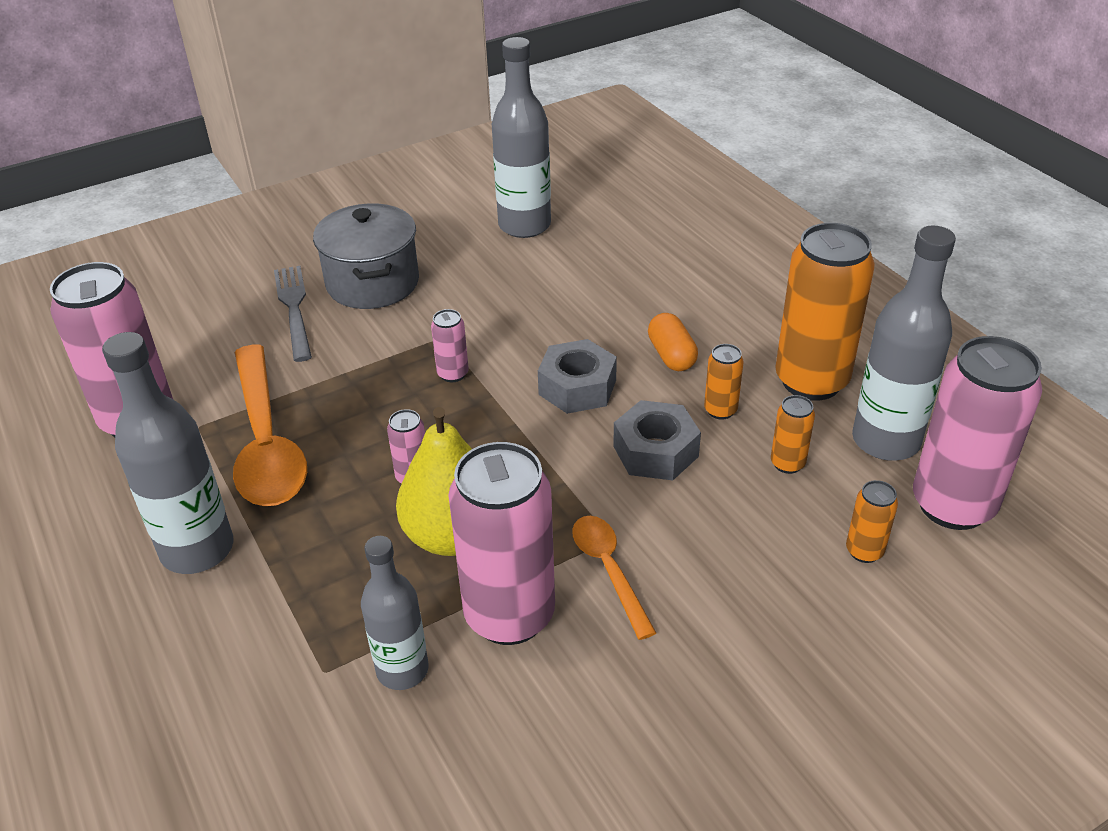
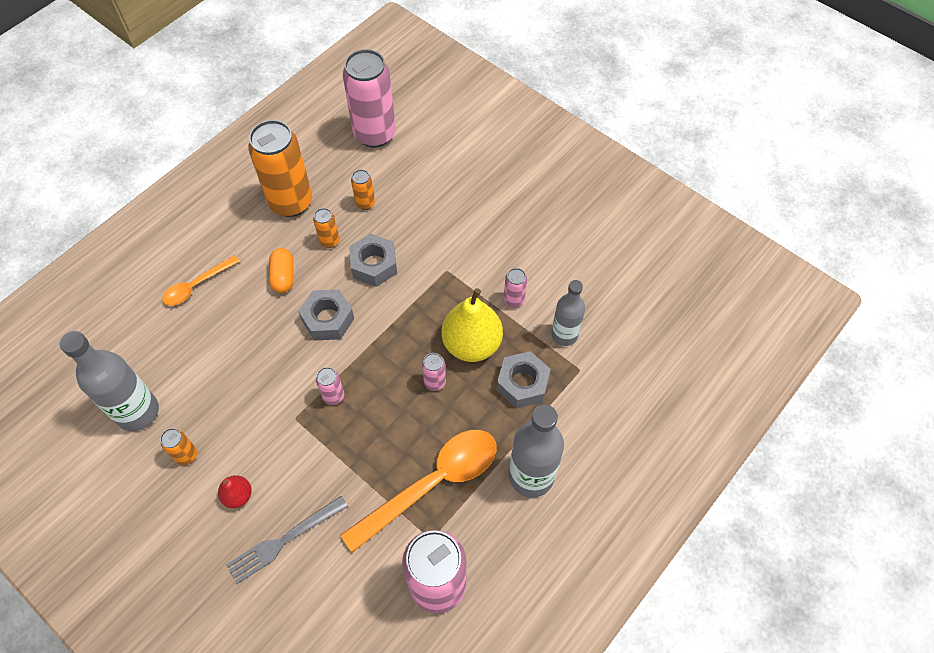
camera: 110 degrees left, 20 degrees up
(347, 581) = (522, 384): none -> grey nut
(372, 283) = (238, 495): grey pot -> red pear
(509, 615) = (514, 300): pink can -> pink can, size x0.44
(609, 570) = (469, 265): orange spoon -> orange spoon (197, 285)
(671, 355) = (283, 276): orange capsule -> orange capsule turned 60 degrees counterclockwise
(864, 551) = (418, 165): orange can -> orange can (186, 455)
(885, 441) = (334, 164): grey bottle -> none

